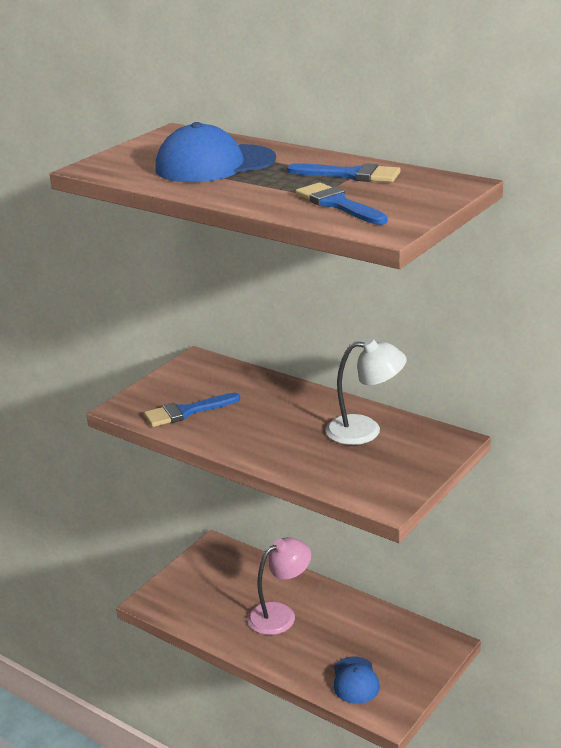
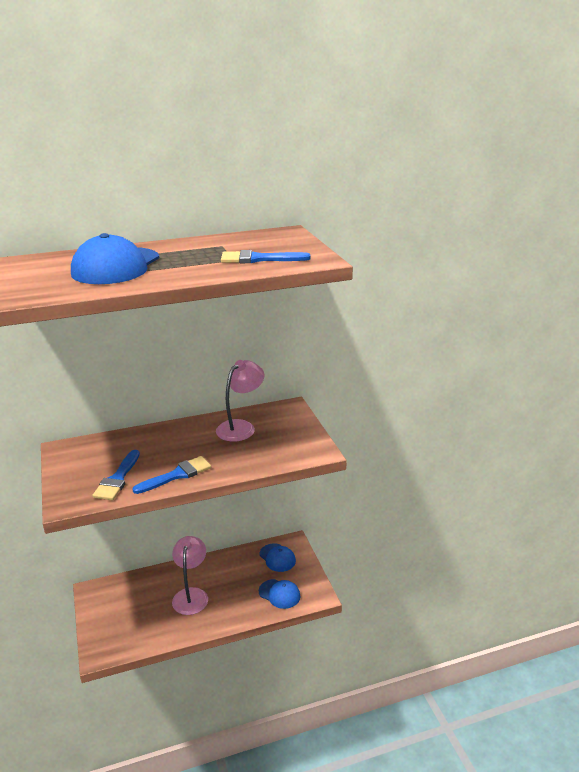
camera: 55 degrees left, 0 degrees up
(350, 175) = (220, 245): blue brush -> blue brush (177, 475)
(365, 430) = (241, 427): white lamp -> pink lamp
(408, 646) = (277, 558): none -> blue cap

